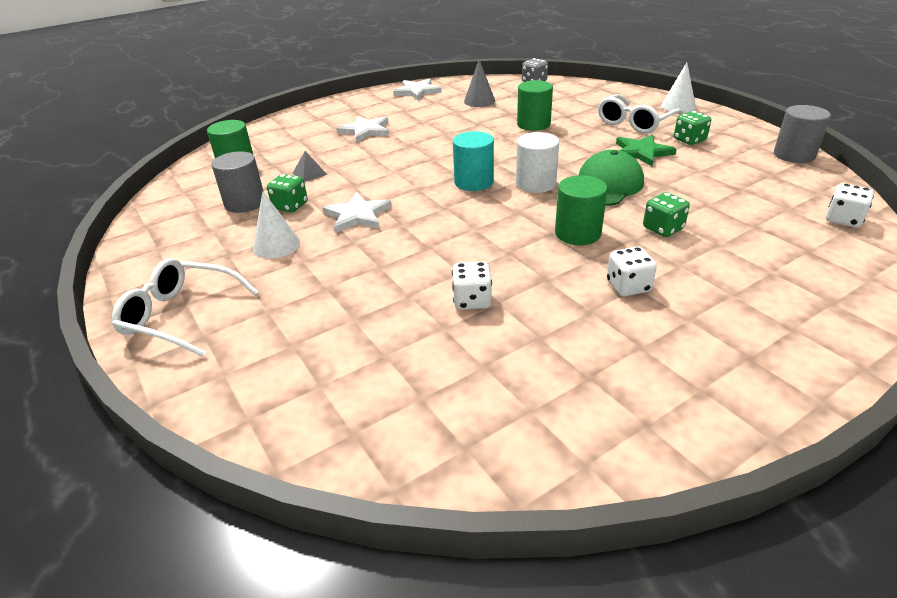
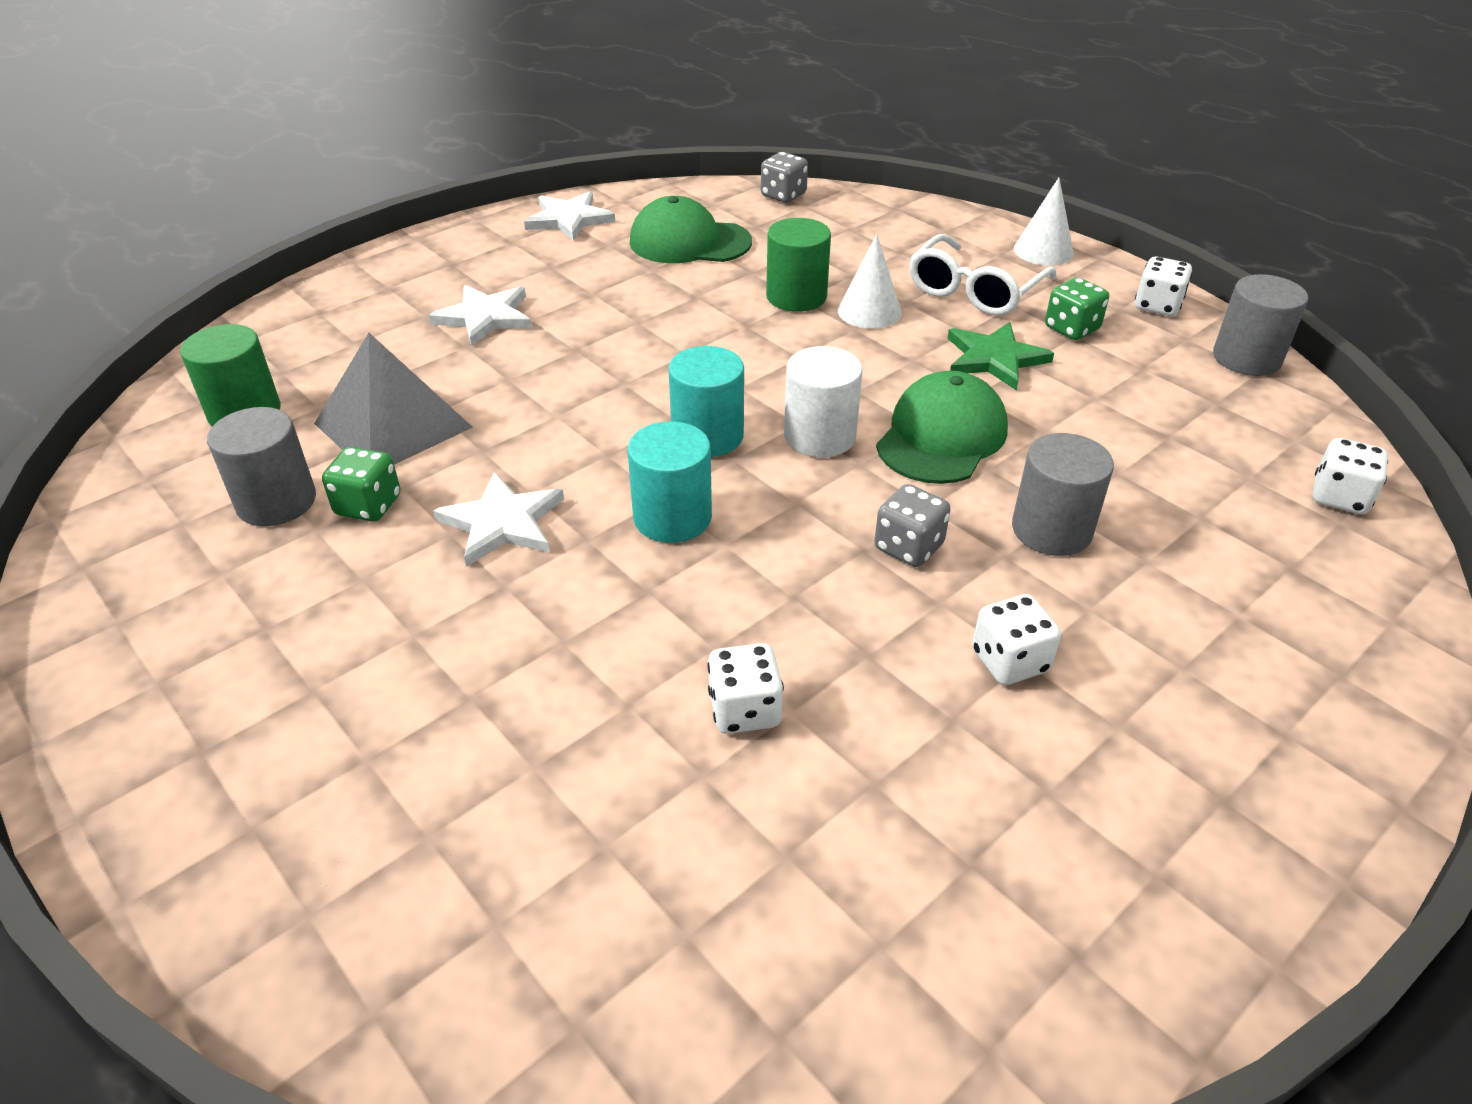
camera: 10 degrees left, 5 degrees up
(181, 315) = (197, 782): white glasses -> none
(276, 245) = (357, 602): white cone -> white cone (869, 311)
(309, 173) = (393, 425): grey pyramid -> grey pyramid, size x2.27
(448, 216) = (672, 517): none -> turquoise cylinder
(479, 101) = (689, 242): grey cone -> green cap
(577, 233) = (908, 547): green cylinder -> grey dice
(663, 228) = (1051, 530): green dice -> grey cylinder
(742, 131) = (1157, 306): none -> white dice

